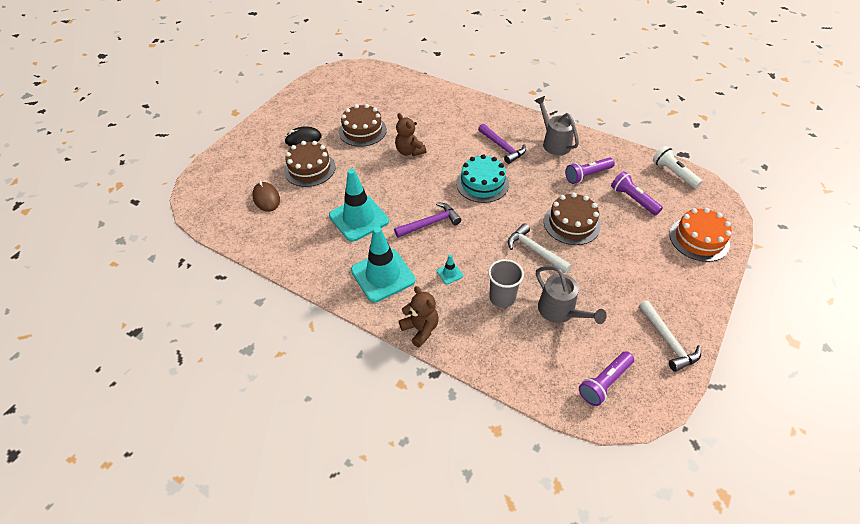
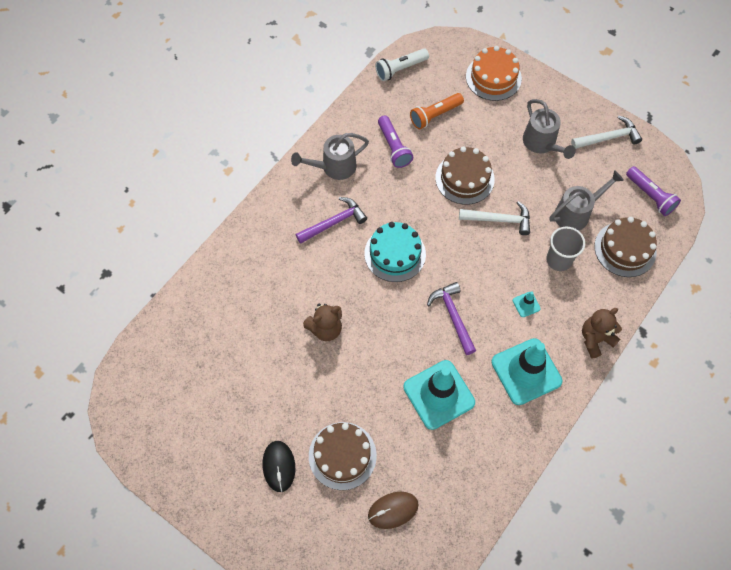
camera: 85 degrees left, 15 degrees up
(362, 131) = (273, 385): brown cake -> brown cake (625, 249)
(534, 250) = (499, 220): white hammer -> white hammer turned 135 degrees counterclockwise
(633, 199) = (435, 115): purple flashlight -> orange flashlight
(634, 281) = (542, 144): none -> grey watering can

